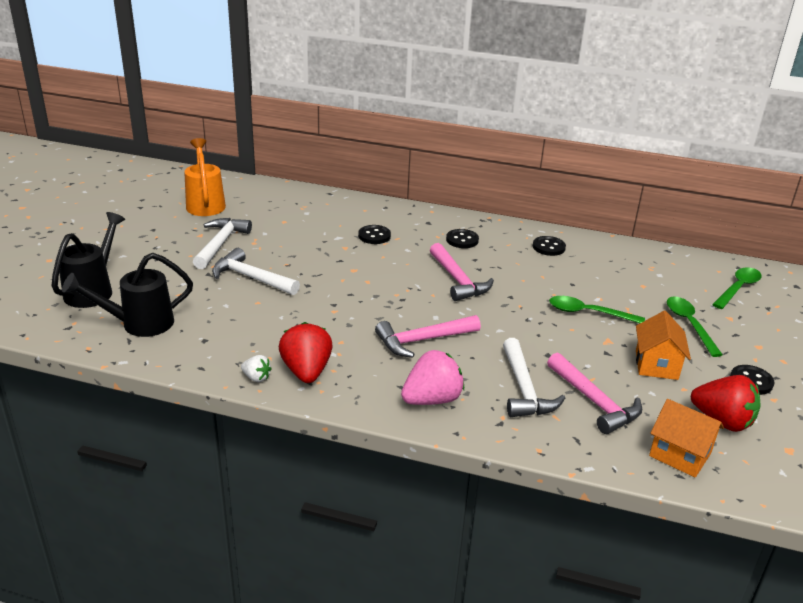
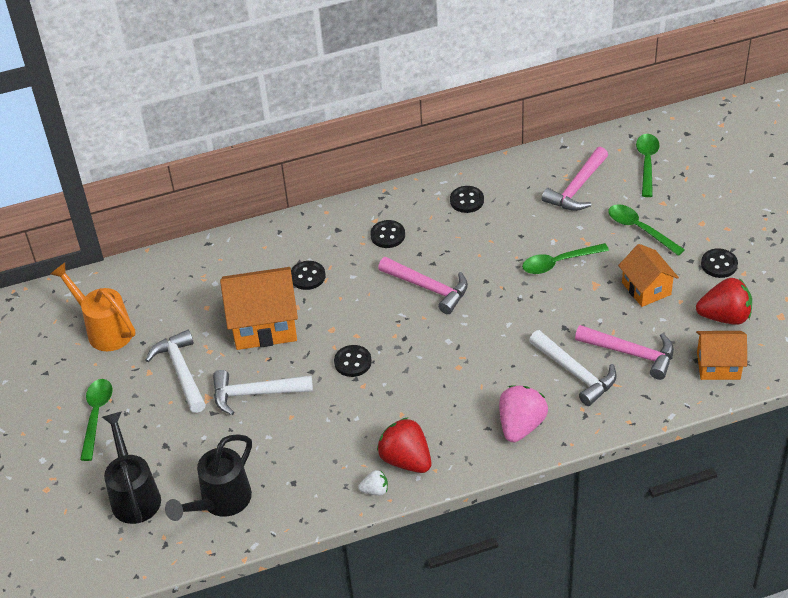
camera: 30 degrees left, 15 degrees up
(136, 240) = (96, 415): none -> green spoon
(309, 246) = (264, 325): none -> orange house
(344, 294) = (353, 362): none -> black button
(423, 340) = (461, 372): pink hammer -> pink hammer (577, 188)

